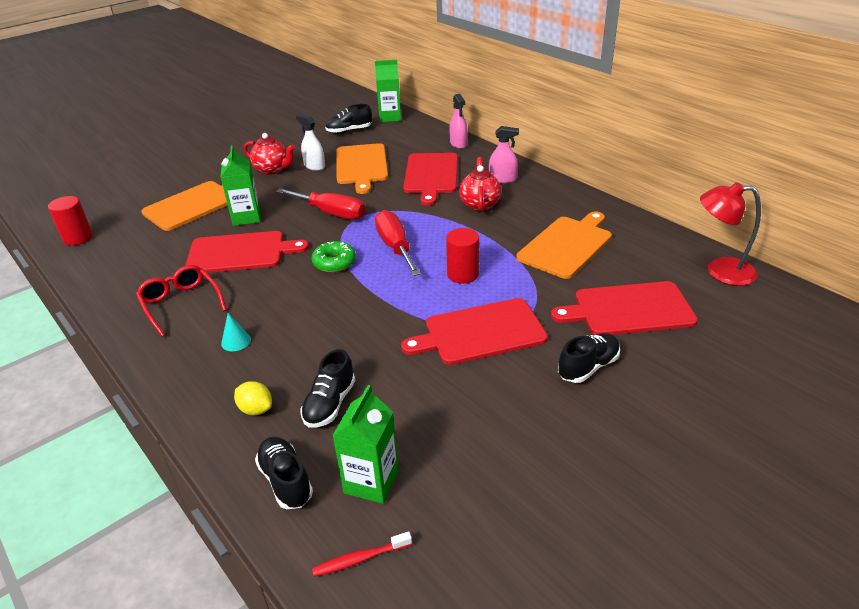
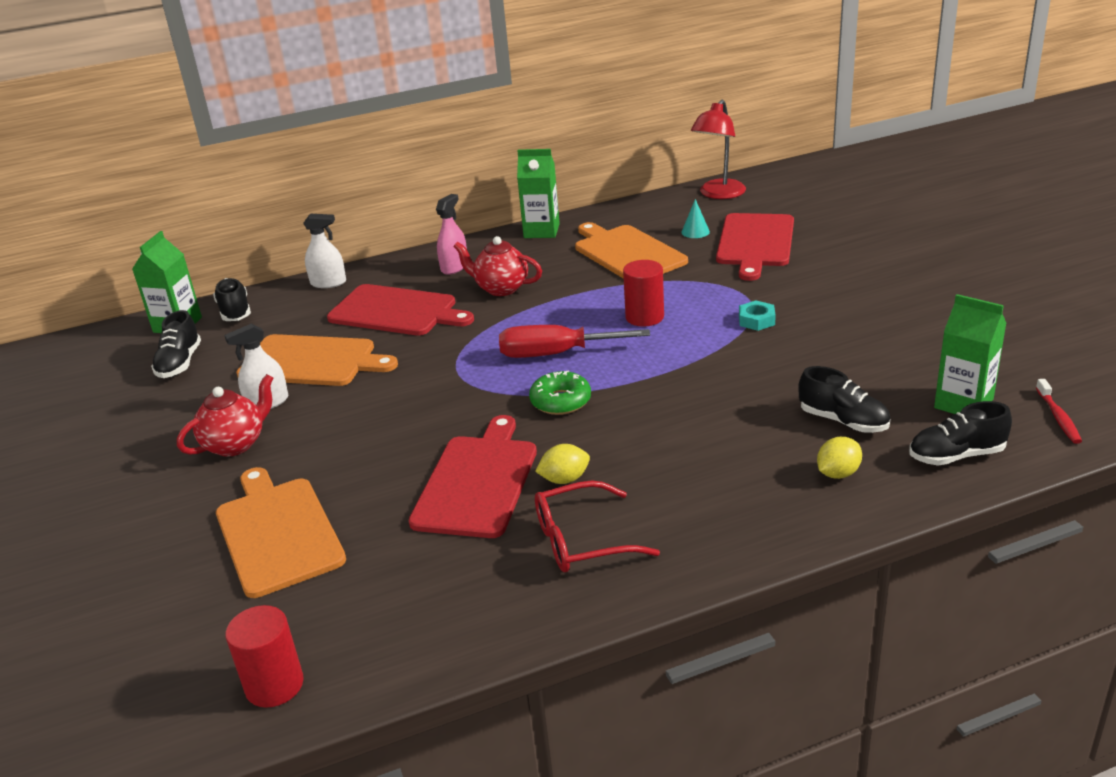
camera: 70 degrees left, 5 degrees down
(236, 341) = (698, 488): turquoise cone -> turquoise cone (695, 232)
(244, 284) = (564, 479): none -> yellow lemon
(246, 217) = (374, 474): green carton -> green carton (541, 231)
(331, 213) = (429, 396): red screwdriver -> none
(458, 144) = (328, 283): pink spray bottle -> white spray bottle
(480, 332) = (756, 320): red cutting board -> turquoise nut
(588, 367) = (832, 275): black shoe -> black shoe (235, 311)

